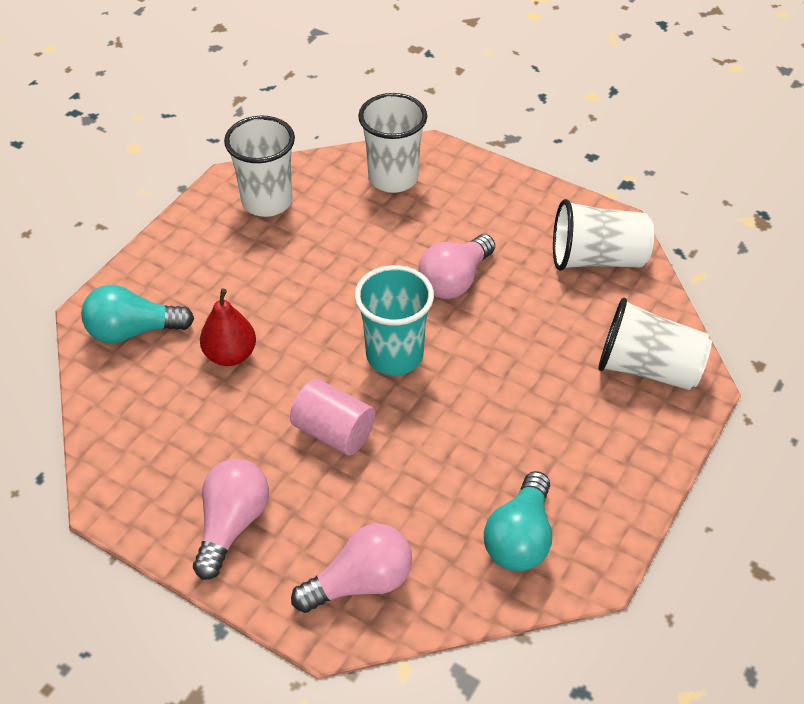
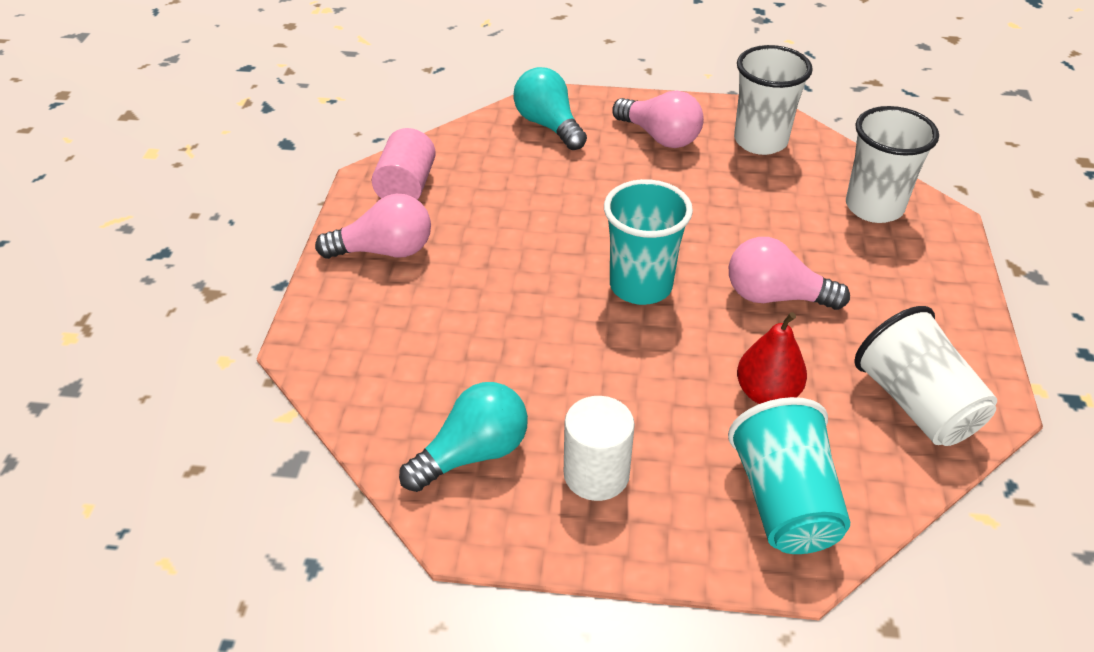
camera: 65 degrees right, 5 degrees down
(230, 355) = (563, 185): red pear -> red pear (767, 393)
(334, 432) = (520, 277): pink cylinder -> pink cylinder (406, 186)
(361, 582) = (363, 351): pink light bulb -> pink light bulb (660, 137)
(520, 538) = (473, 454): turquoise light bulb -> turquoise light bulb turned 150 degrees clockwise
(576, 465) = (596, 474): none -> white cylinder
(647, 368) = (784, 502): white cup -> turquoise cup

